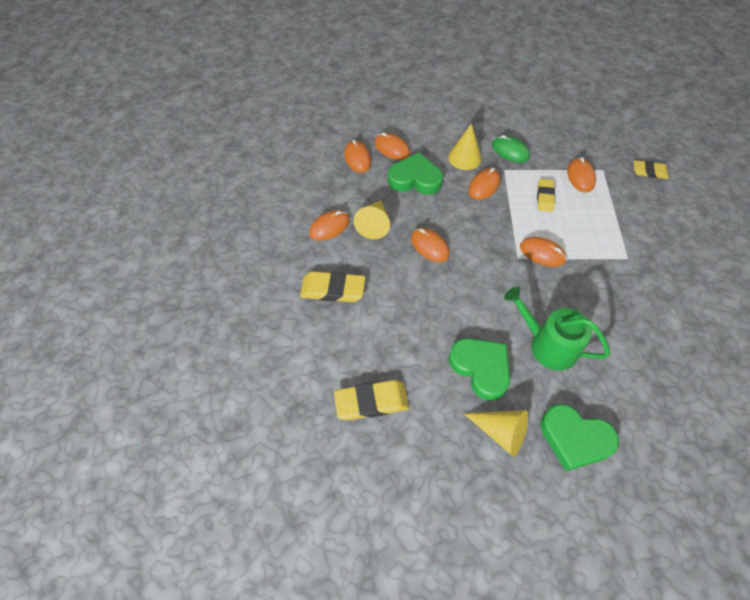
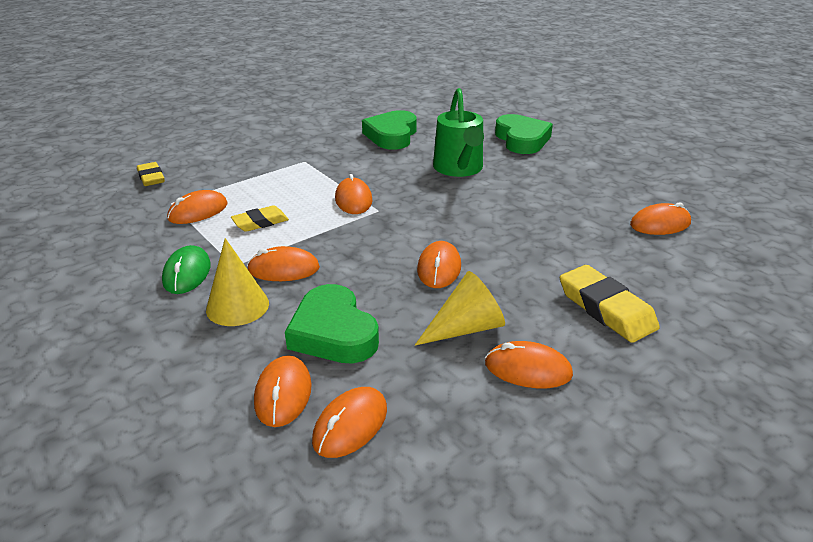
camera: 130 degrees left, 25 degrees down
(371, 402) = (660, 224): yellow eraser -> orange mouse
(481, 368) = (533, 188): green heart -> green heart (392, 135)
(500, 432) = (569, 164): yellow cone -> none

